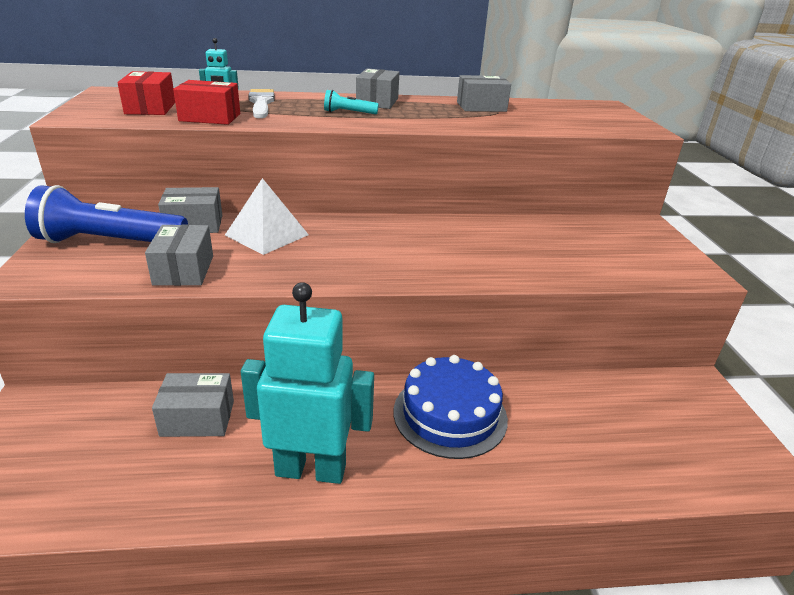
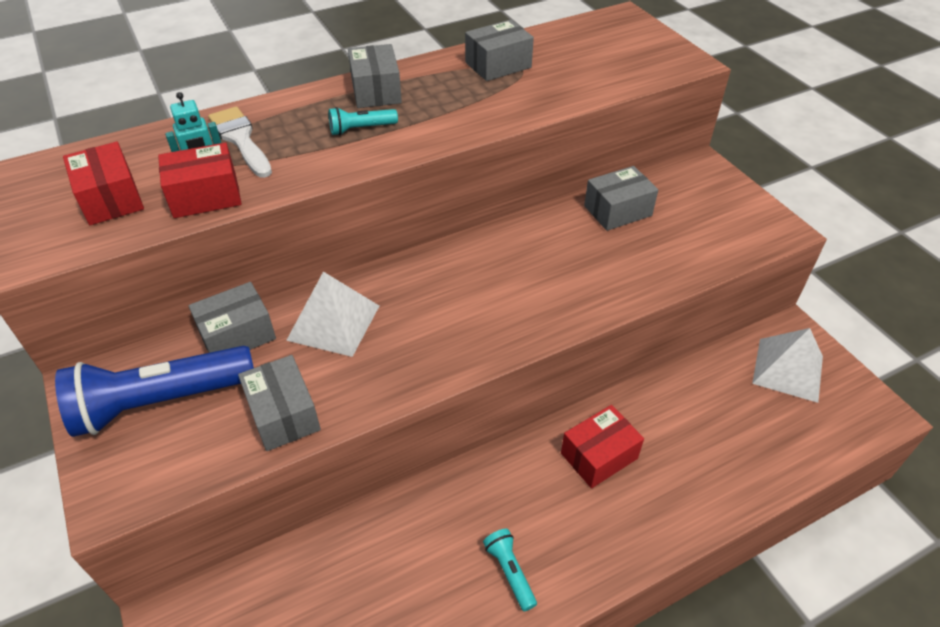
camera: 20 degrees left, 15 degrees up
(198, 418) = (364, 561): grey box -> grey box (617, 211)
(311, 469) = (510, 572): turquoise robot -> turquoise flashlight
(450, 414) = (599, 456): blue cake -> red box
(681, 410) = (788, 369): none -> white pyramid

